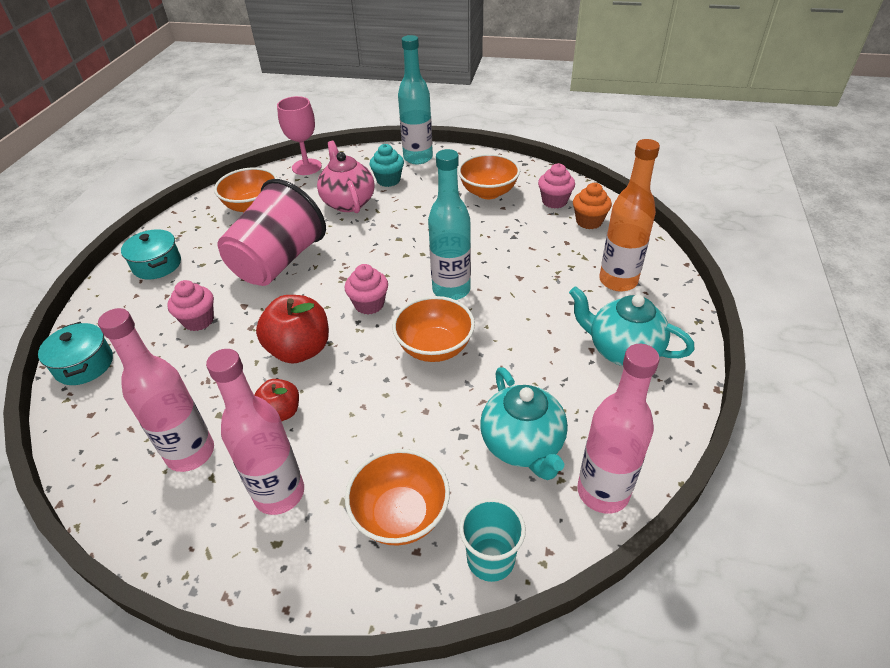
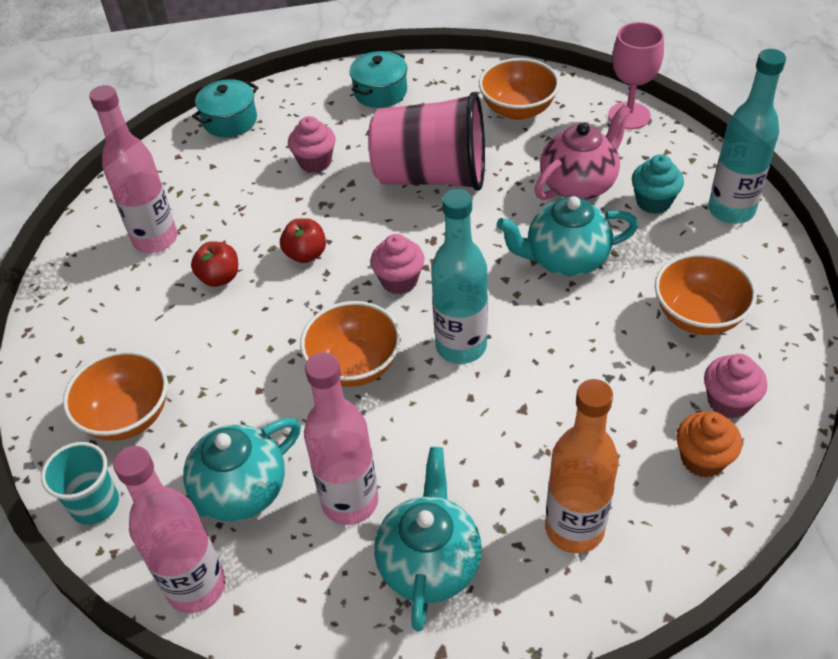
camera: 70 degrees right, 5 degrees up
(279, 493) = (129, 318): pink bottle -> pink bottle (350, 501)
(300, 350) = (306, 254): red apple -> red apple, size x0.59
(408, 226) = (565, 259): none -> turquoise teapot

